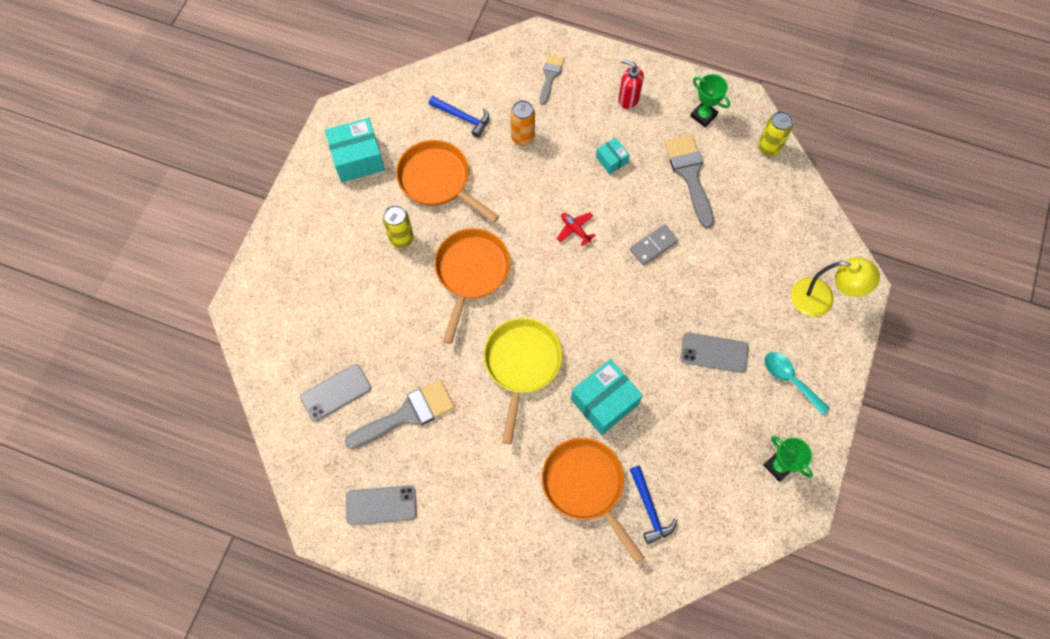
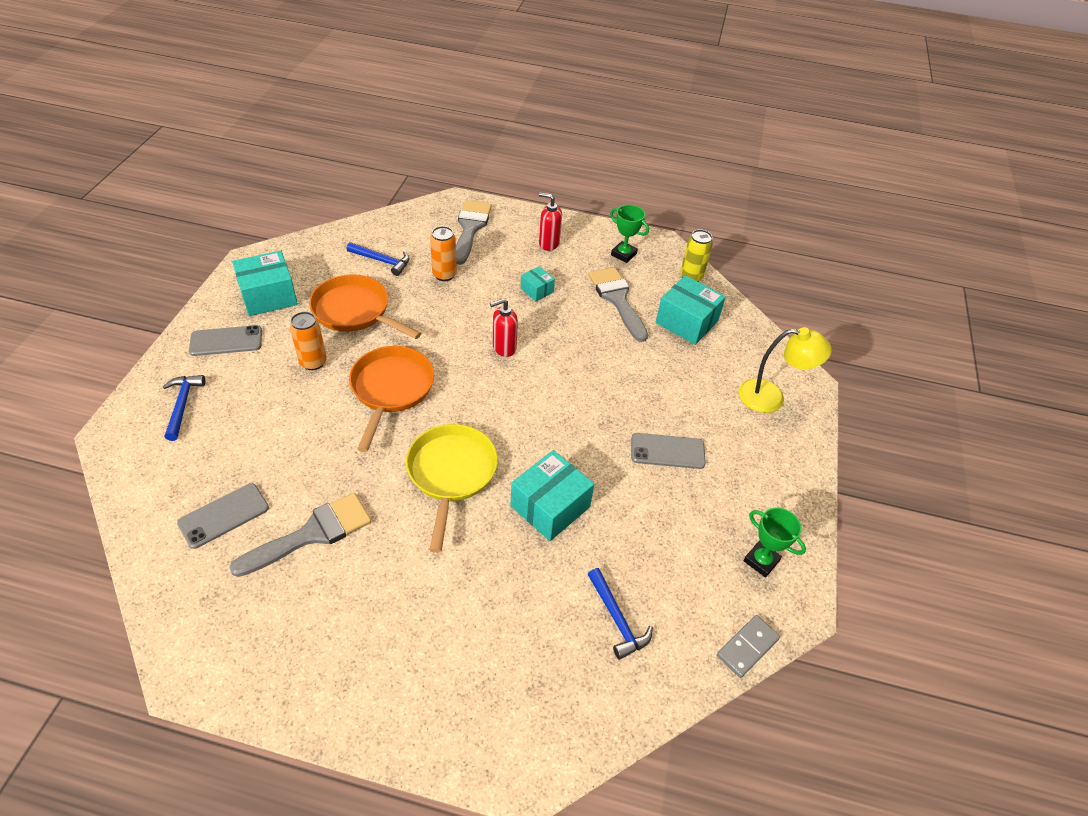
camera: 10 degrees left, 20 degrees down
(292, 280) = (182, 405): none -> blue hammer
(381, 505) = (273, 641): grey phone -> grey phone (226, 341)
(401, 238) = (313, 362): yellow can -> orange can
(550, 76) = (470, 228): grey brush -> grey brush, size x1.69
(575, 229) = (504, 348): red plane -> red soap dispenser
(586, 486) = (536, 599): orange pan -> none
(653, 246) = (588, 358): grey domino -> grey domino (747, 647)
(755, 206) = (686, 322): none -> turquoise box
(790, 380) = (755, 473): turquoise spoon -> none

